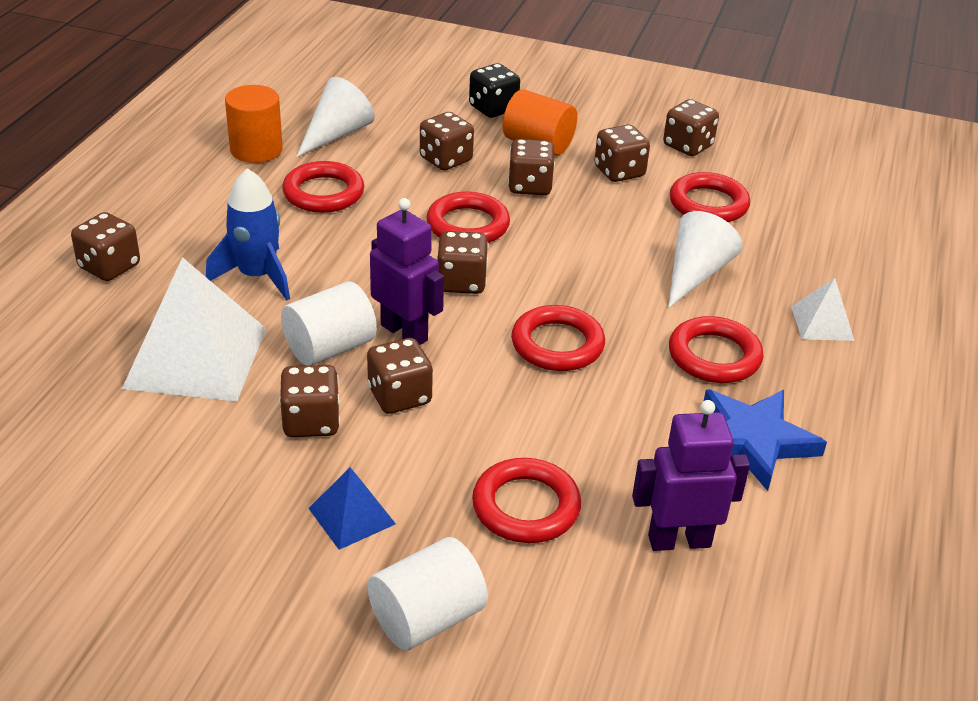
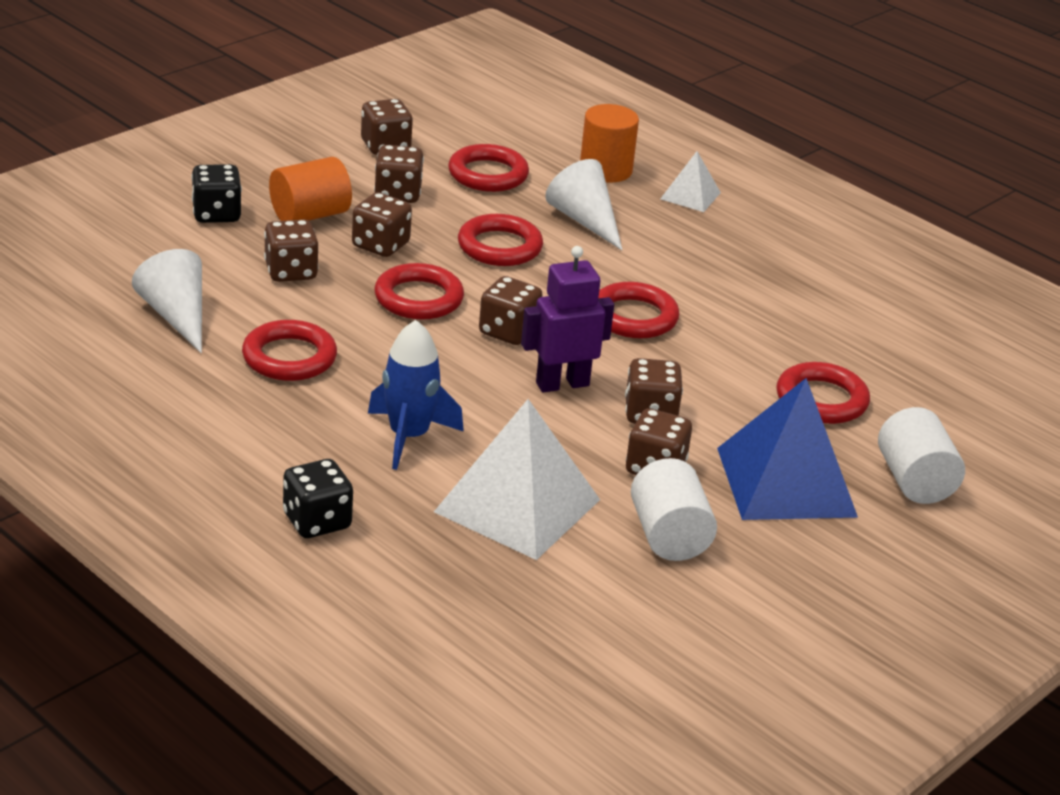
camera: 65 degrees left, 5 degrees down
(109, 267) = (317, 521): brown dice -> black dice
(256, 150) = (161, 373): orange cylinder -> orange cylinder (605, 170)
(329, 348) = (556, 429): white cylinder -> white cylinder (669, 536)
(352, 516) = (786, 482): blue pyramid -> blue pyramid, size x2.02
(679, 540) = (893, 350): purple robot -> none
(714, 356) = (698, 255): red ring -> red ring (499, 247)
(753, 441) = (807, 280): blue star -> none

